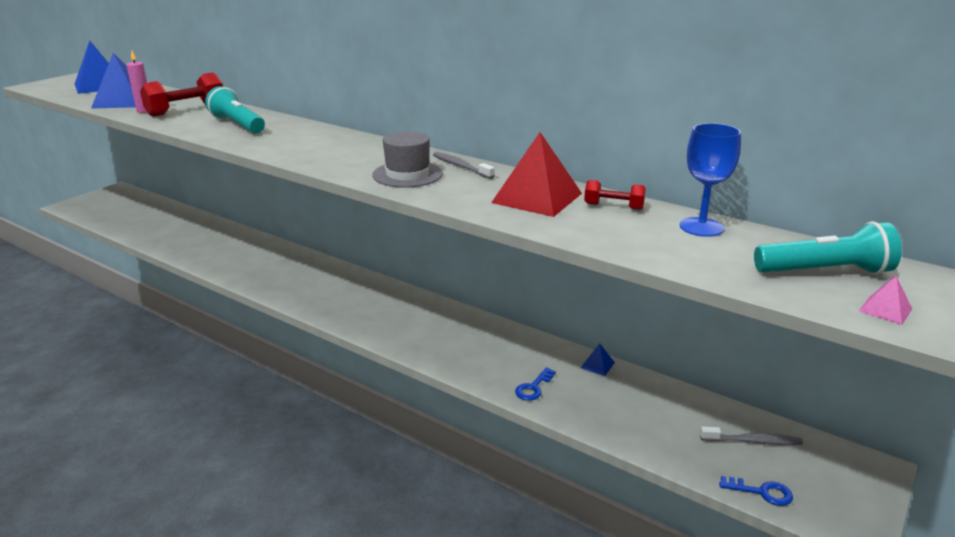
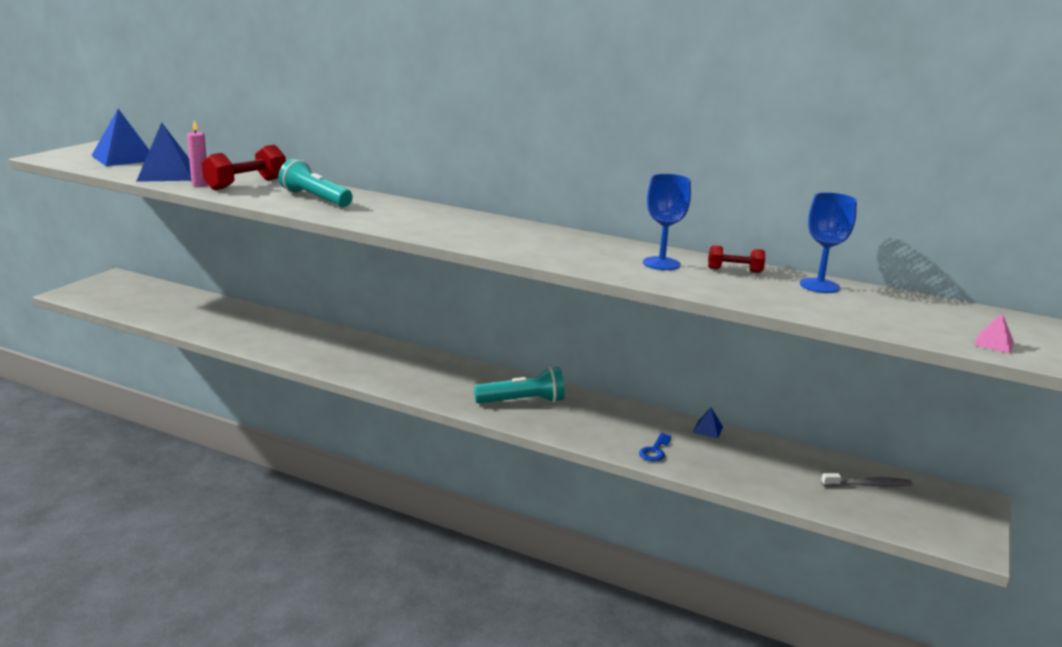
camera: 10 degrees left, 5 degrees down
(407, 174) = (525, 244): grey hat -> none
(461, 167) = (573, 237): grey toothbrush -> none
(537, 198) = (661, 263): red pyramid -> blue goblet
(762, 492) = (888, 523): blue key -> none
(825, 272) = (937, 318): turquoise flashlight -> turquoise flashlight (522, 401)

